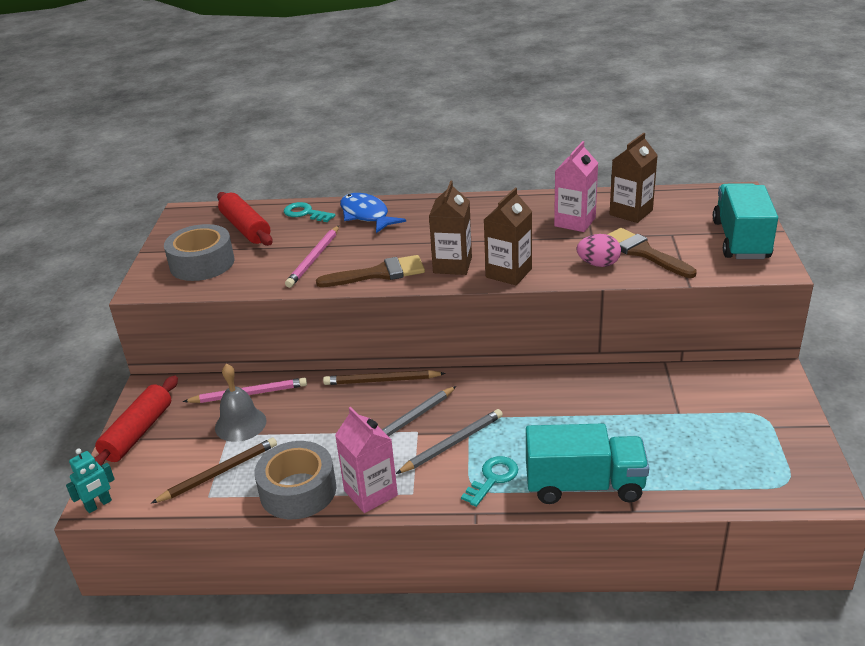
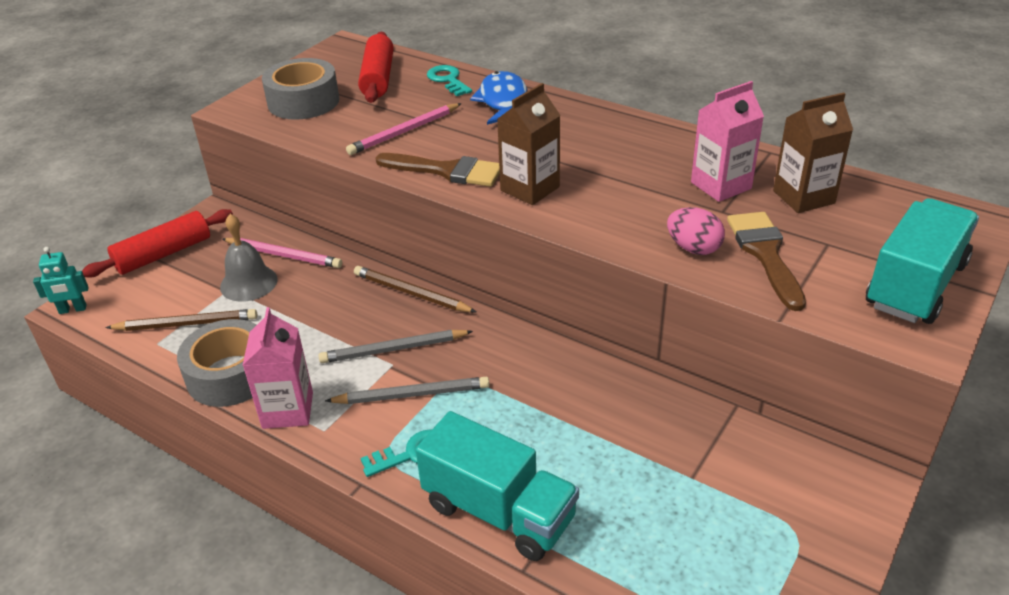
camera: 30 degrees right, 5 degrees up
(508, 273) = (579, 220): brown carton -> none

